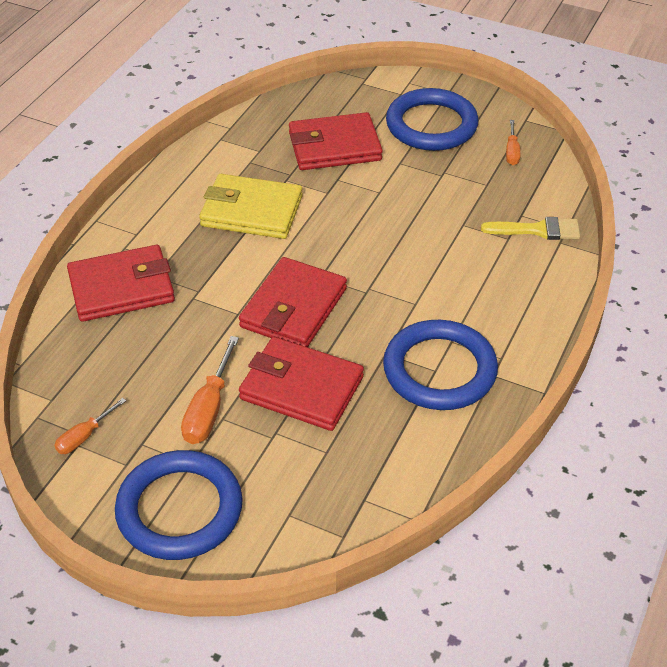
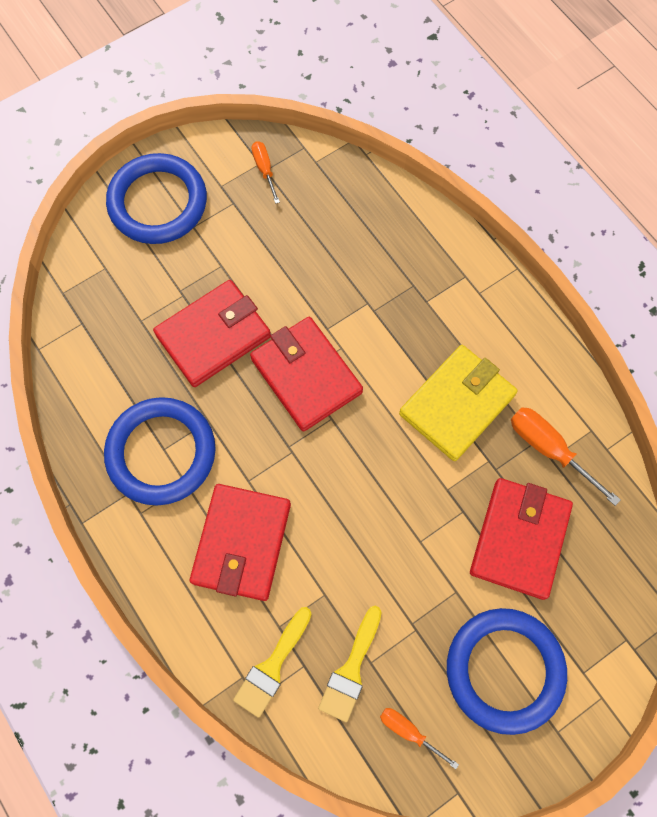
camera: 120 degrees right, 25 degrees up
(121, 288) = (413, 254): red wallet -> red wallet (241, 543)
(209, 408) = (236, 261): orange screwdriver -> orange screwdriver (549, 449)
(500, 191) = (351, 669): none -> yellow brush

